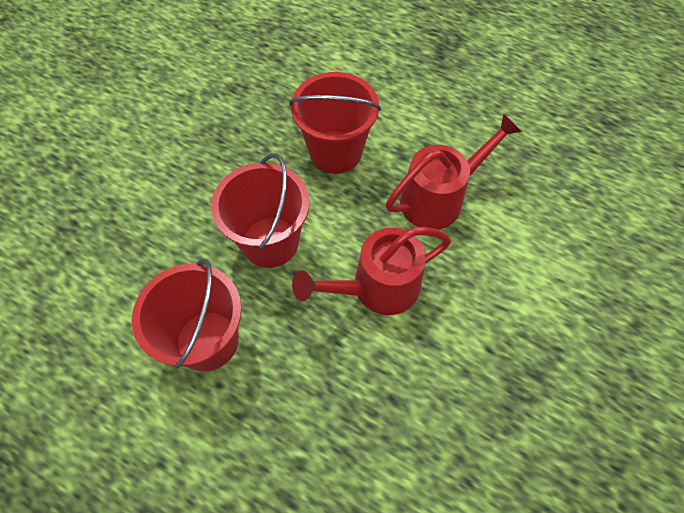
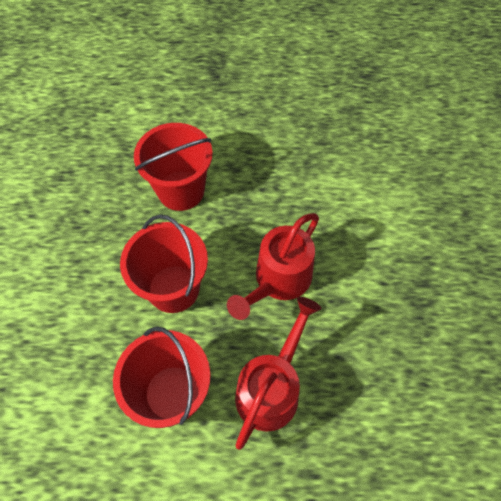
camera: 30 degrees left, 0 degrees up
(439, 198) = (282, 188): red watering can -> red watering can (271, 387)

